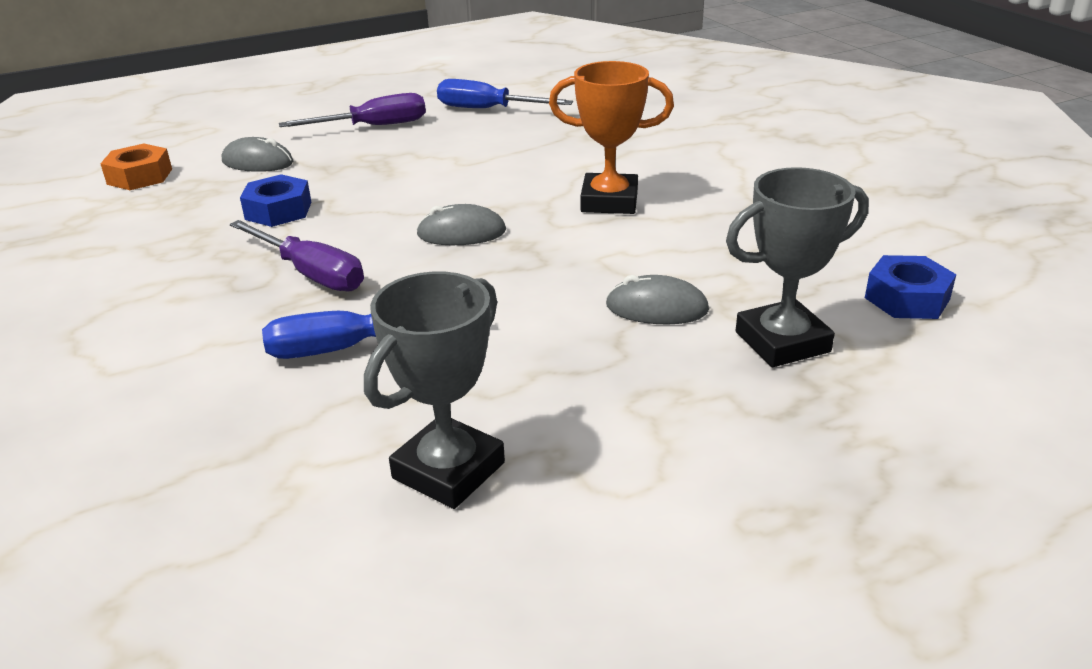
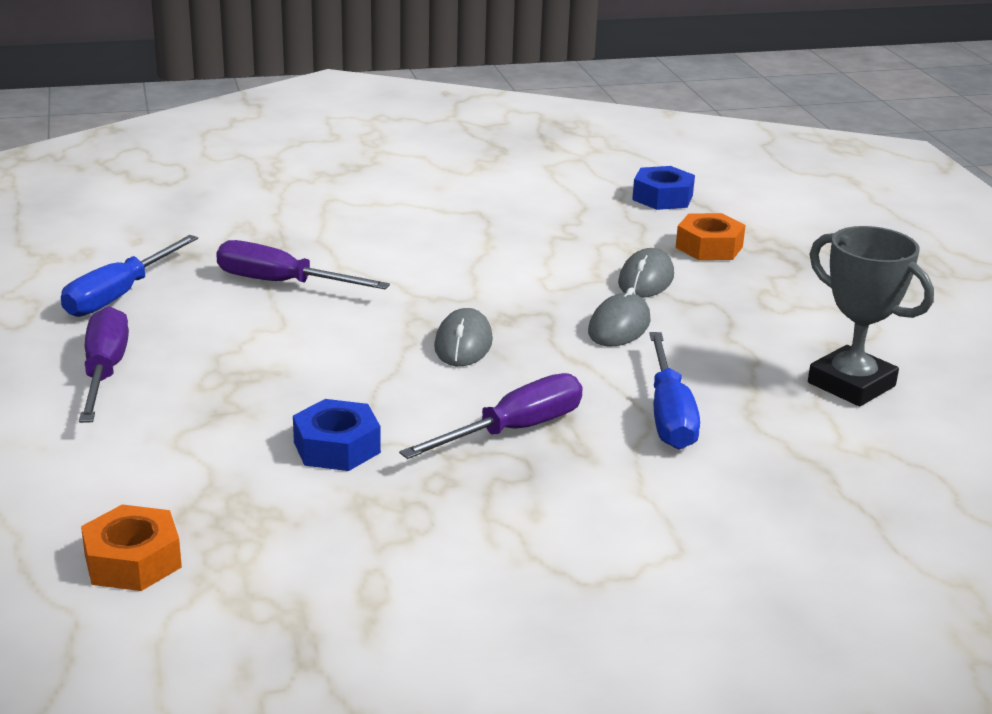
camera: 80 degrees left, 5 degrees down
(258, 162) = (160, 461): grey mouse -> grey mouse (619, 326)
(538, 151) = (282, 283): none -> purple screwdriver
(609, 201) = (435, 267): orange trophy -> none
(782, 342) = (709, 247): grey trophy -> orange nut

